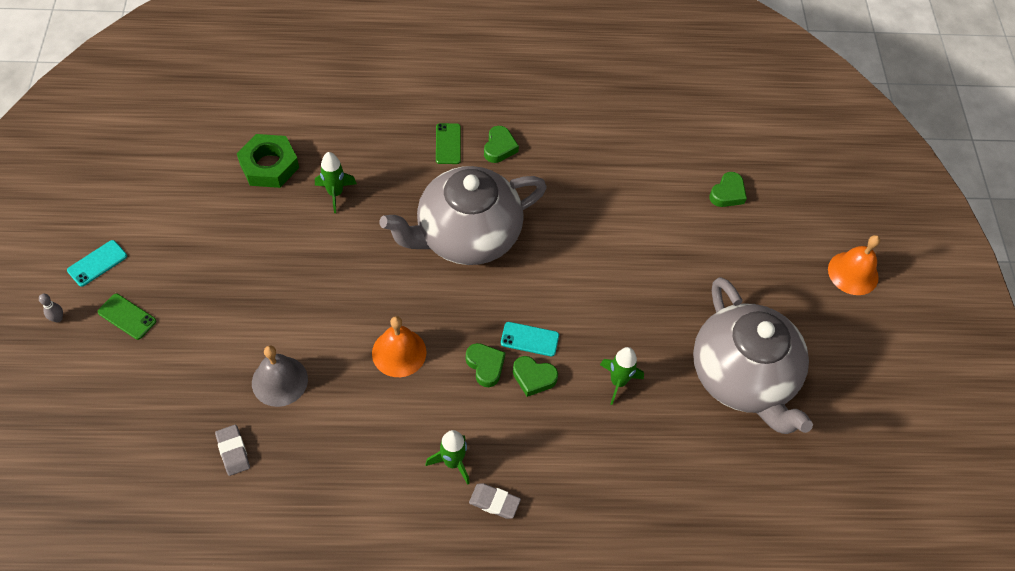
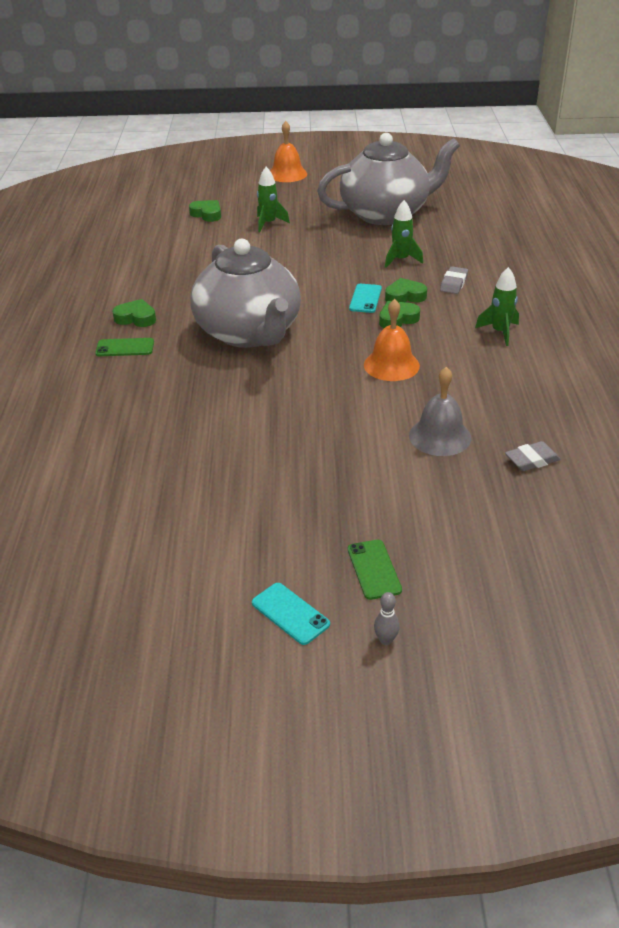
camera: 85 degrees left, 20 degrees down
(127, 316) = (374, 569): green phone -> green phone turned 45 degrees counterclockwise
(269, 165) = (135, 472): green nut -> none
(335, 193) = (186, 418): green rocket -> green rocket (268, 224)
(494, 502) = (530, 312): grey eraser -> grey eraser (453, 283)
(533, 377) = (405, 296): green heart -> green heart turned 120 degrees counterclockwise

